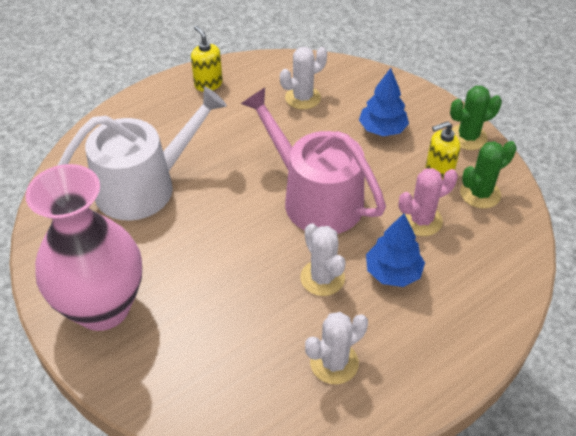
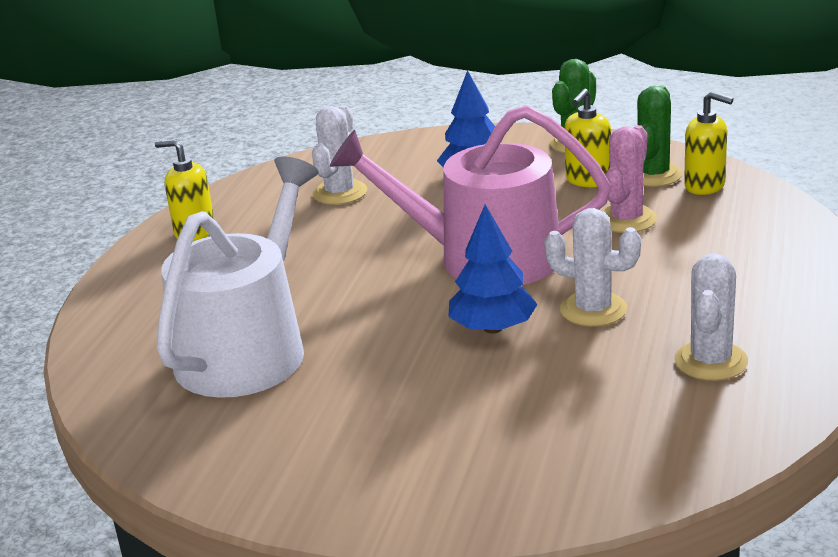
camera: 35 degrees left, 20 degrees down
(103, 307) = (364, 471): pink vase -> none
(393, 272) = (660, 268): blue tree -> blue tree (493, 328)
(498, 223) = (705, 186): none -> yellow soap dispenser

